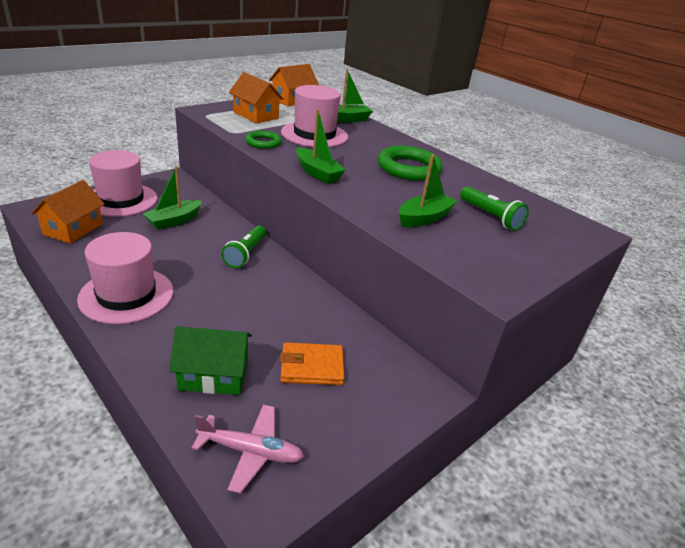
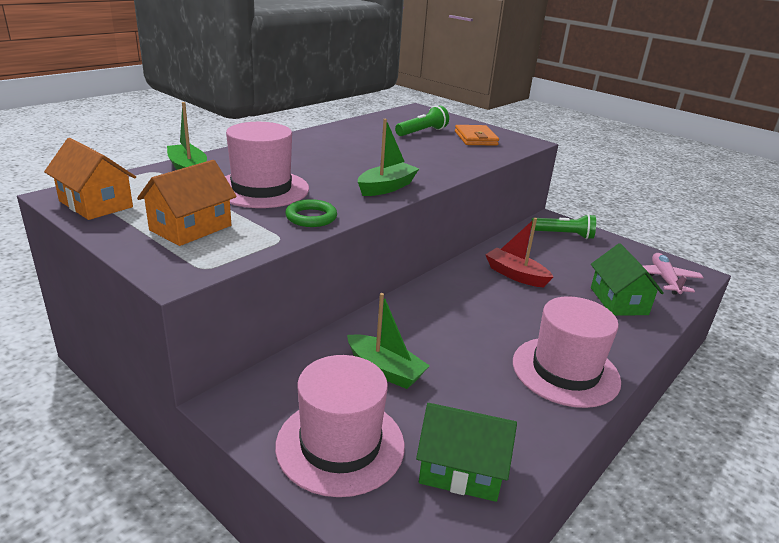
camera: 95 degrees left, 5 degrees down
(73, 229) = (461, 470): orange house -> green house
(245, 254) = (434, 304): green flashlight -> green flashlight (564, 235)
(285, 311) = (515, 275): none -> red boat
(312, 367) = (570, 261): orange wallet -> orange wallet (475, 138)
(408, 168) = (341, 150): green ring -> none
(424, 218) = (446, 152): green boat -> none

